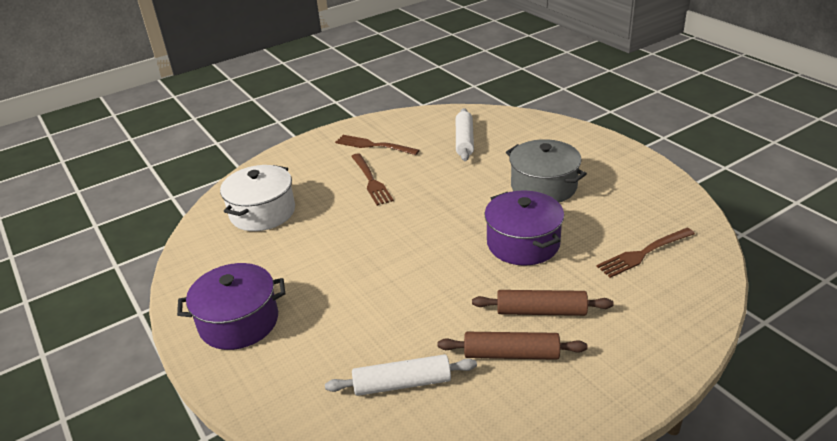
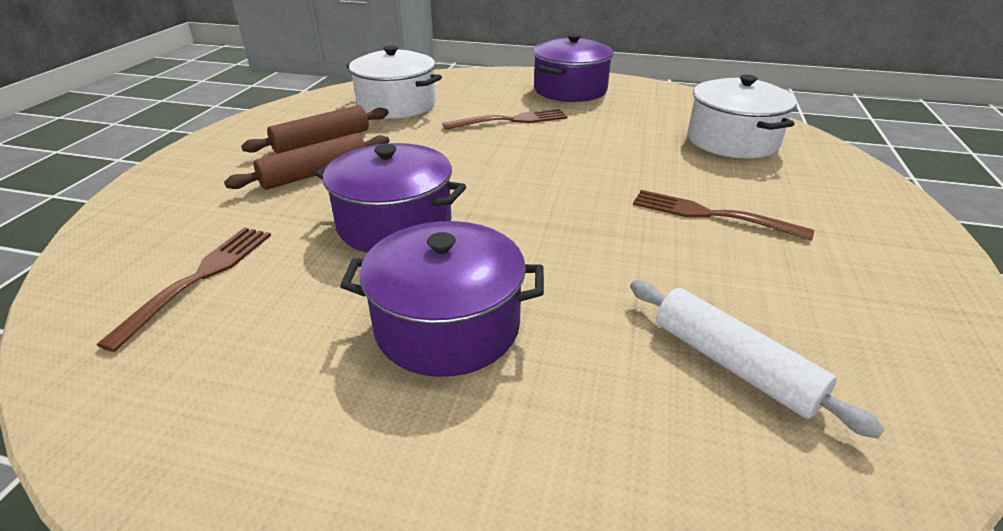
camera: 135 degrees right, 0 degrees up
(374, 145) = (836, 268): brown fork -> brown fork (510, 120)
(402, 384) = (396, 105): white rolling pin -> white pot
(543, 186) = (447, 326): grey pot -> purple pot

